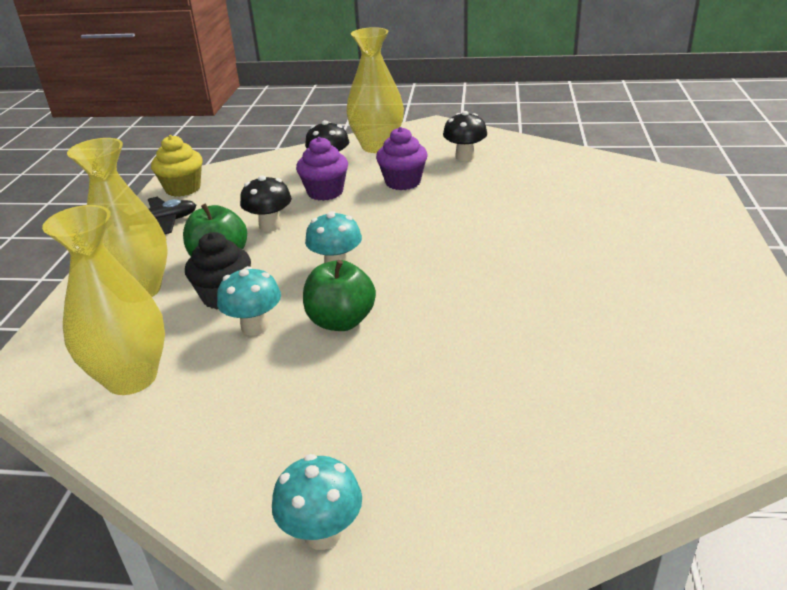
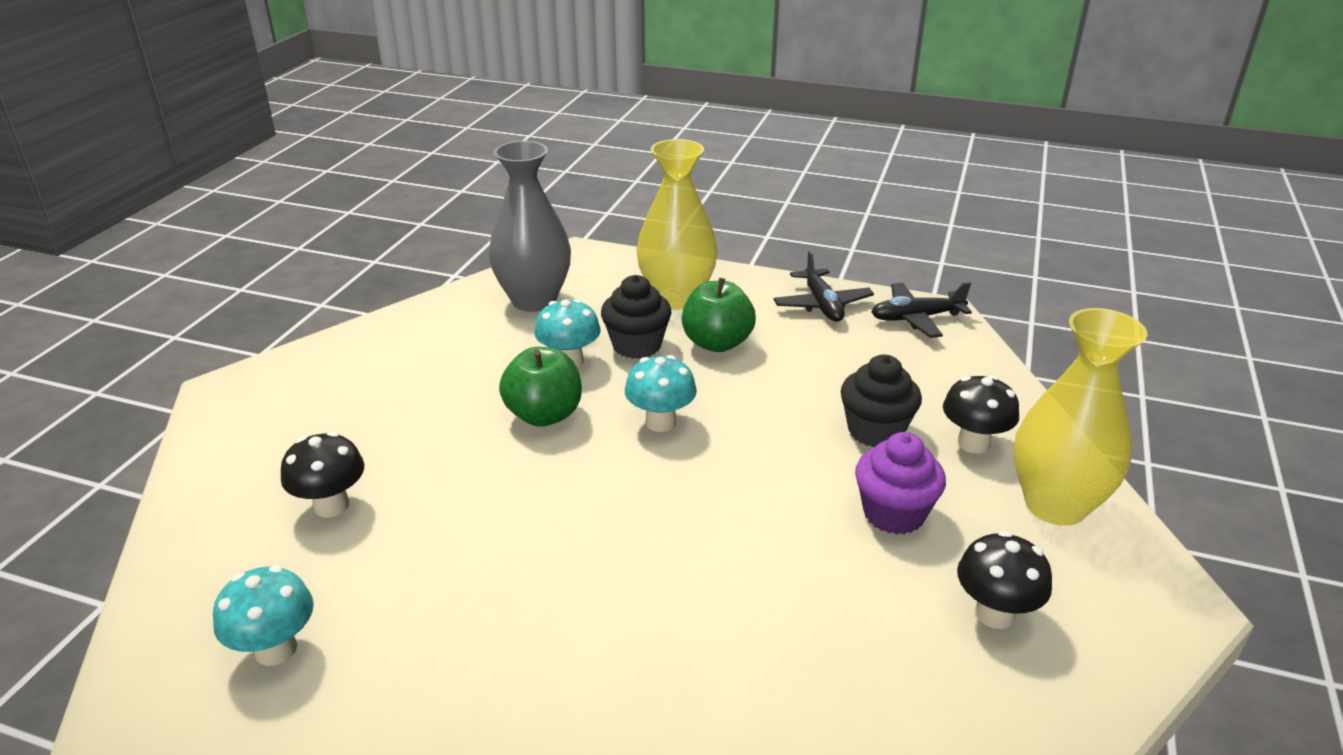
camera: 100 degrees right, 0 degrees up
(131, 378) = (534, 300): yellow vase -> grey vase
(183, 188) = (916, 318): yellow cupcake -> black plane
(270, 226) = (786, 379): black mushroom -> black mushroom (331, 505)
(322, 533) = (286, 382): turquoise mushroom -> turquoise mushroom (276, 649)
(325, 192) = (875, 431): purple cupcake -> black cupcake

